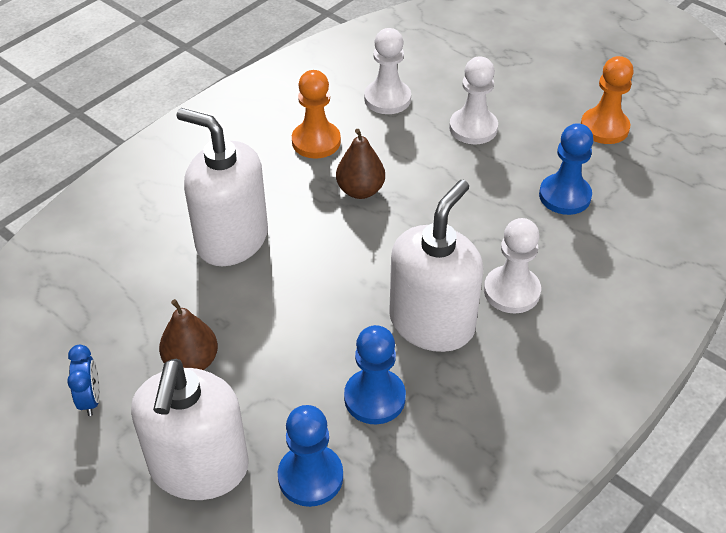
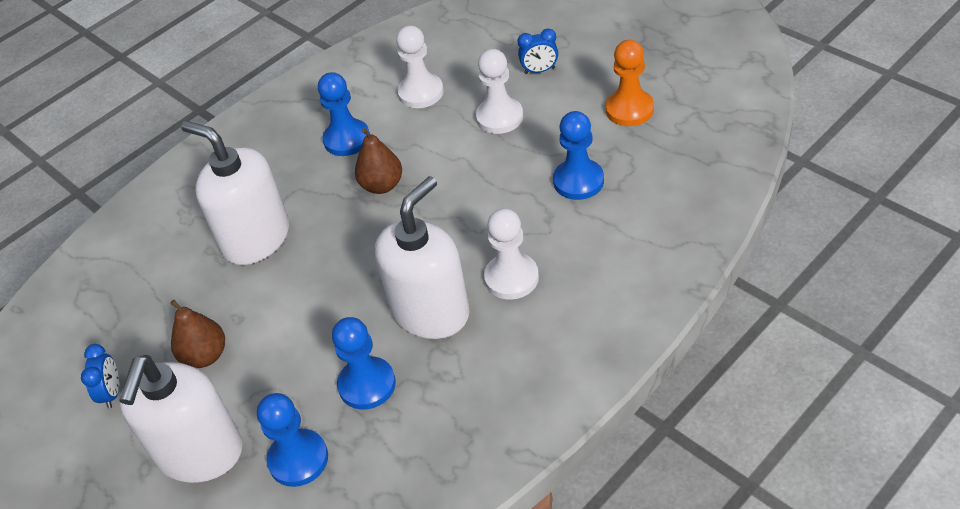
camera: 10 degrees right, 0 degrees up
(316, 142) = (347, 139): orange pawn -> blue pawn
(507, 84) = (539, 71): none -> blue clock

